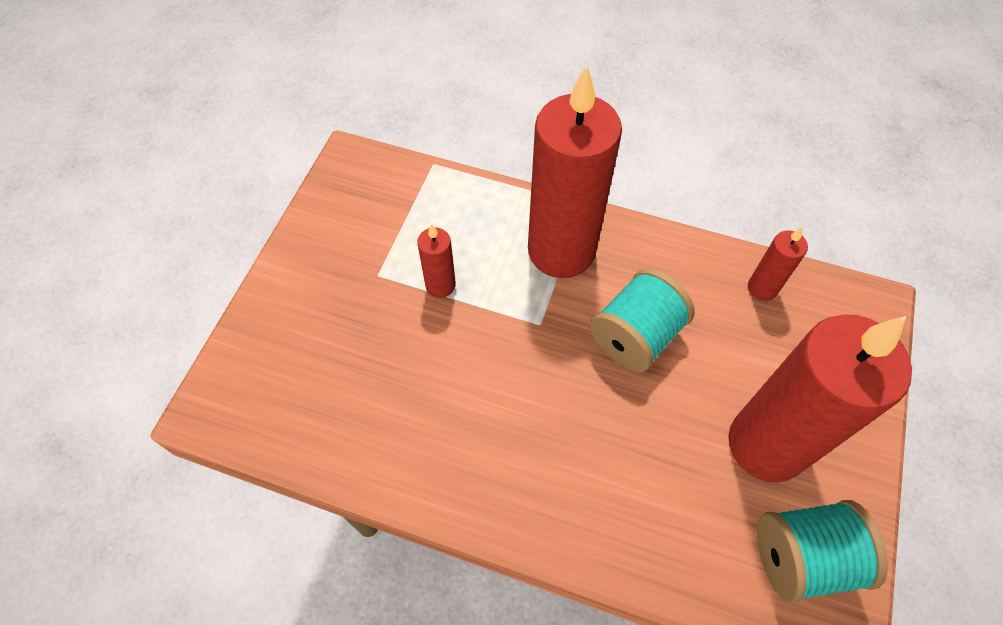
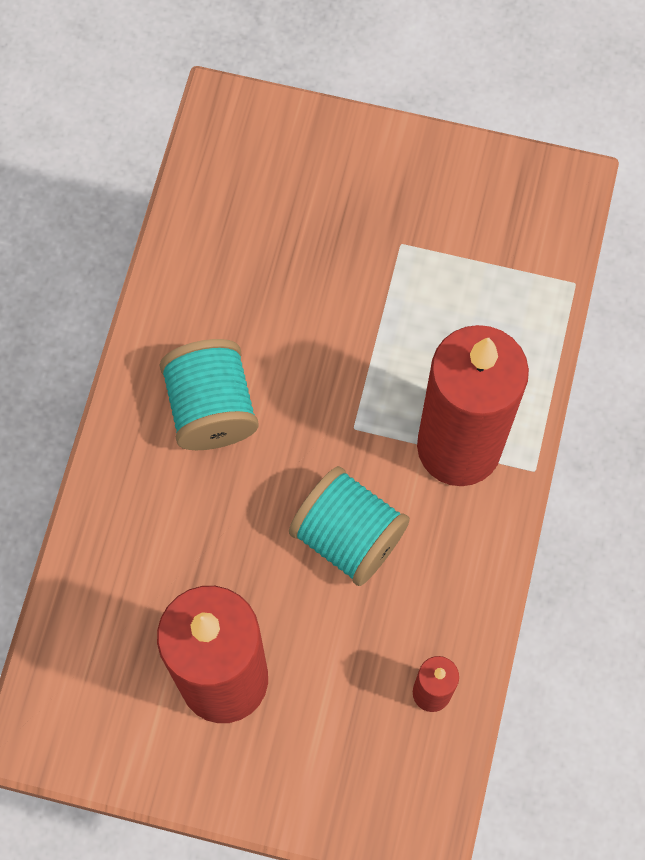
camera: 85 degrees right, 10 degrees up
(440, 285) = (394, 313): red candle -> none
(802, 557) = (103, 706): turquoise spool -> turquoise spool (211, 408)

